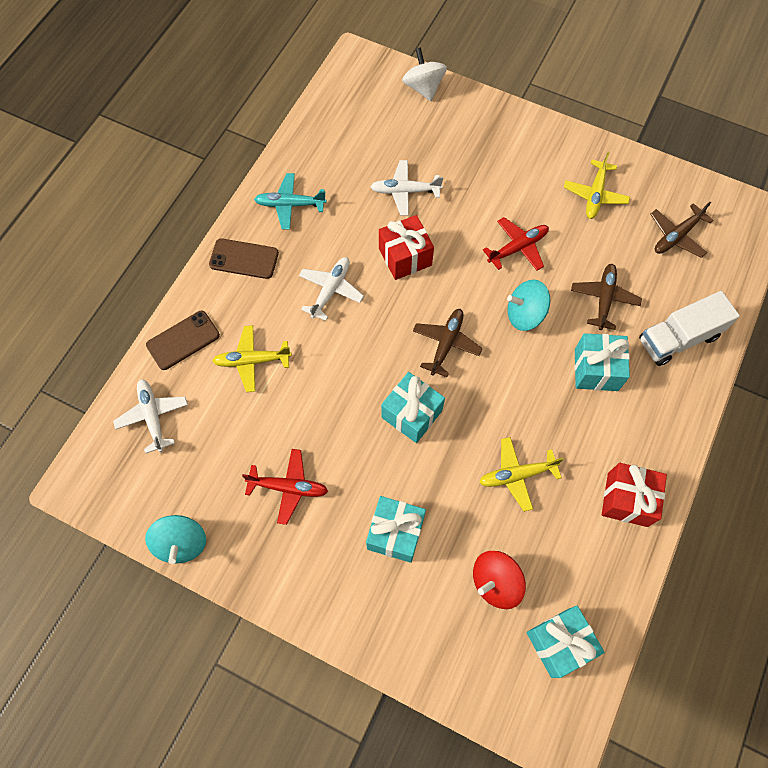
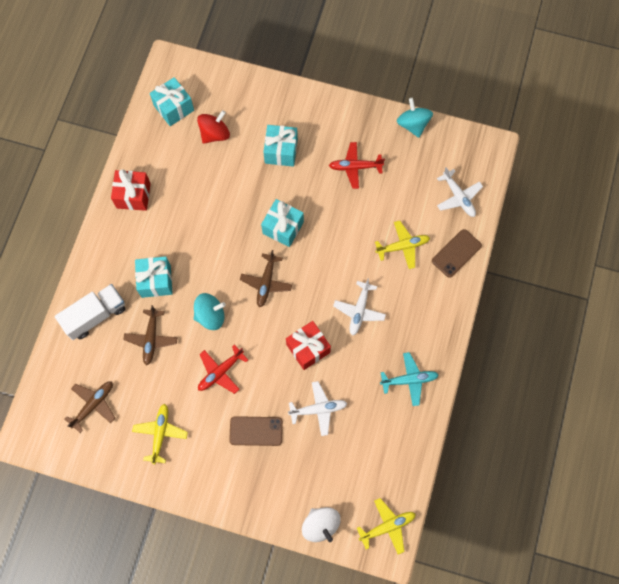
camera: 170 degrees right, 5 degrees up
(244, 259) = (432, 325): brown phone -> brown phone (256, 431)
(516, 475) = (207, 199): yellow plane -> yellow plane (387, 526)

